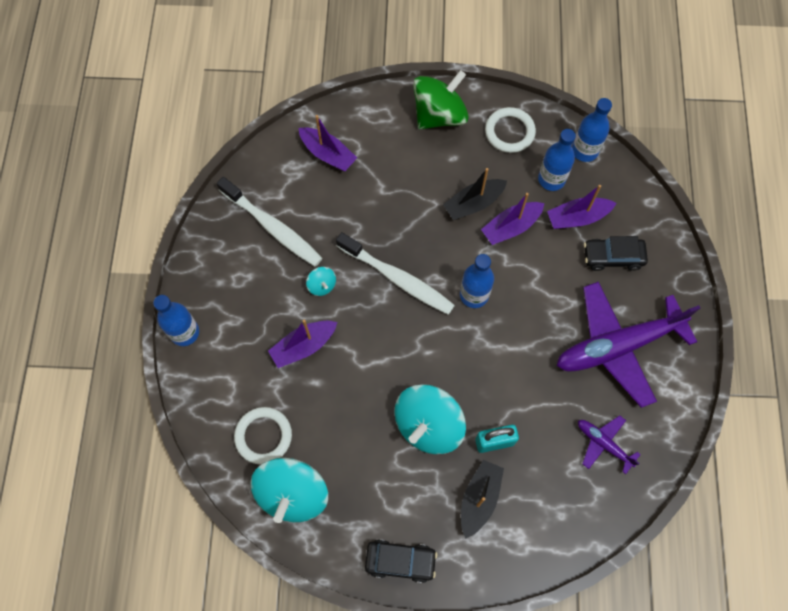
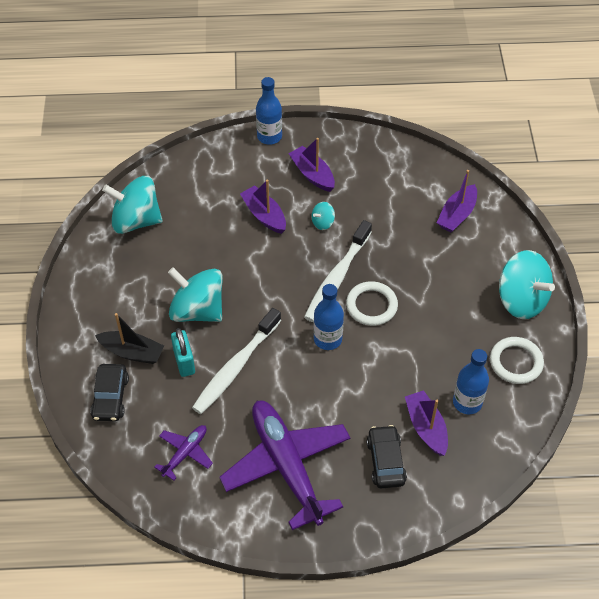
camera: 85 degrees right, 15 degrees down
(263, 436) = (183, 197): white ring -> white ring (371, 306)
(273, 227) = (374, 183): white toothbrush -> white toothbrush (235, 367)
(400, 561) = (79, 298): black car -> black car (110, 397)
(439, 115) = (521, 300): green spinning top -> turquoise spinning top
(473, 203) = (426, 334): black boat -> none
(511, 227) = (405, 367): purple boat -> purple boat (312, 174)
(584, 151) = (509, 433): blue bottle -> none

